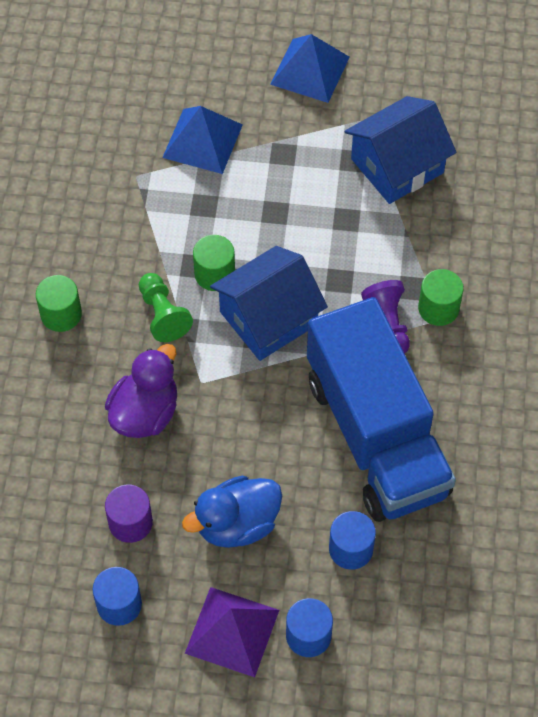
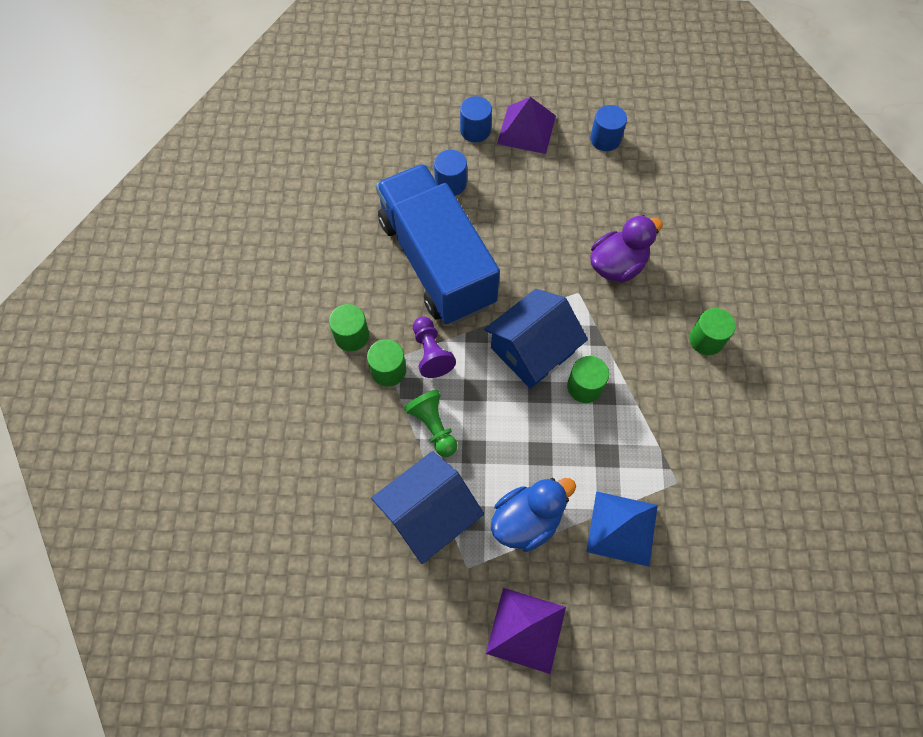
camera: 175 degrees right, 5 degrees up
(130, 522) = (610, 189): purple cylinder -> none
(145, 413) = (617, 265): purple duck -> purple duck turned 150 degrees counterclockwise
(163, 315) = (621, 346): green pawn -> green pawn (433, 426)
(237, 524) = (533, 193): blue duck -> blue duck (527, 520)
(310, 70) = (526, 630): blue pyramid -> purple pyramid
(482, 351) = (351, 336): none -> green cylinder

